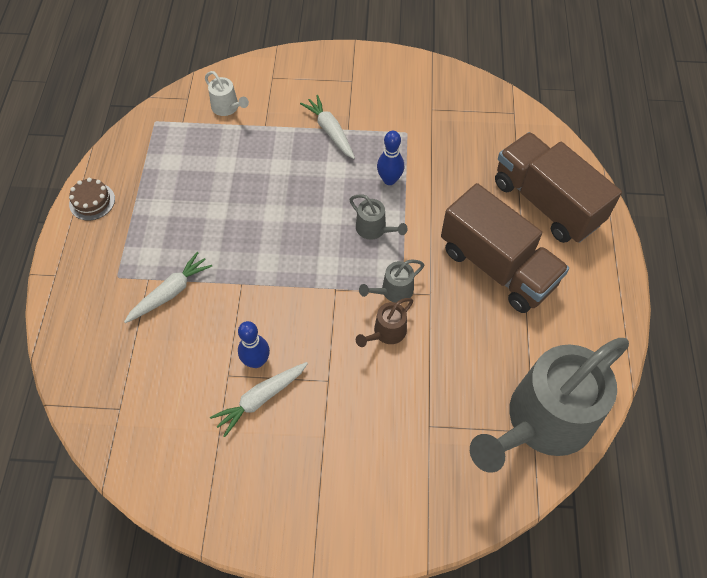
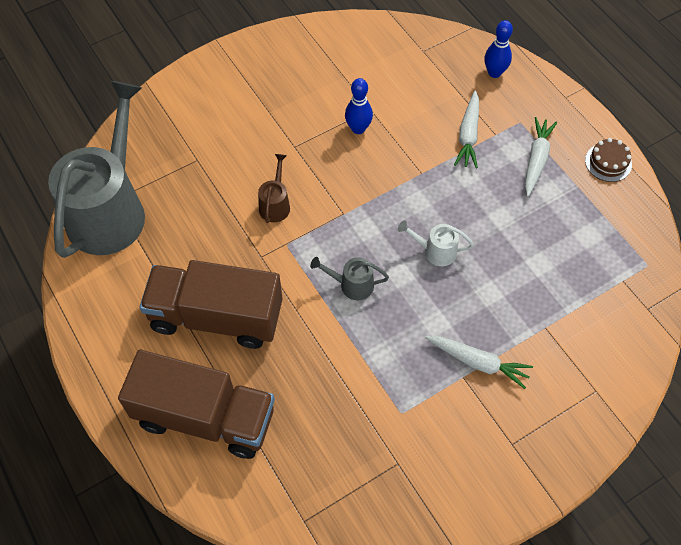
camera: 145 degrees right, 0 degrees up
(227, 108) = (600, 323): white watering can -> white watering can (435, 251)
(260, 399) = (333, 108): white carrot -> white carrot (536, 159)
(389, 180) = (376, 344): blue bowling pin -> blue bowling pin (494, 73)
(393, 291) = (294, 240): grey watering can -> none

